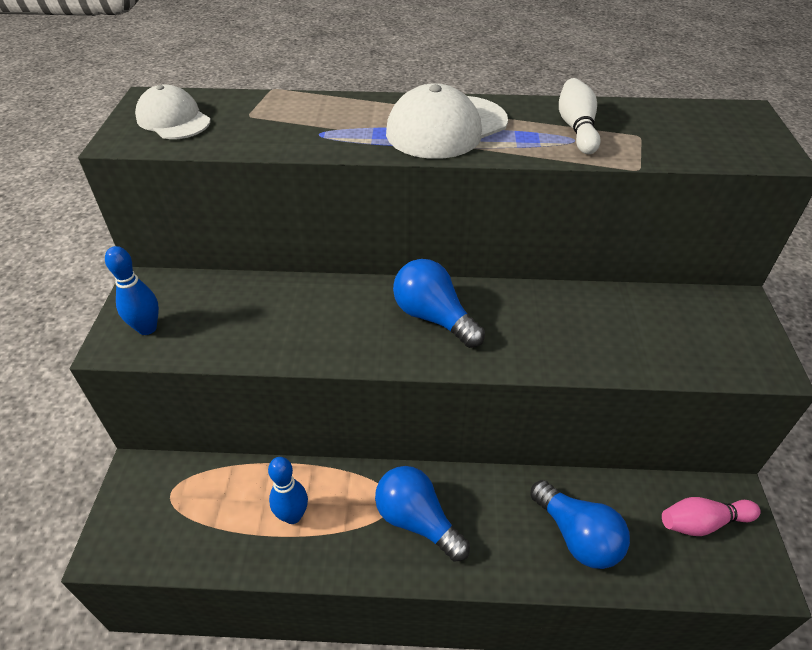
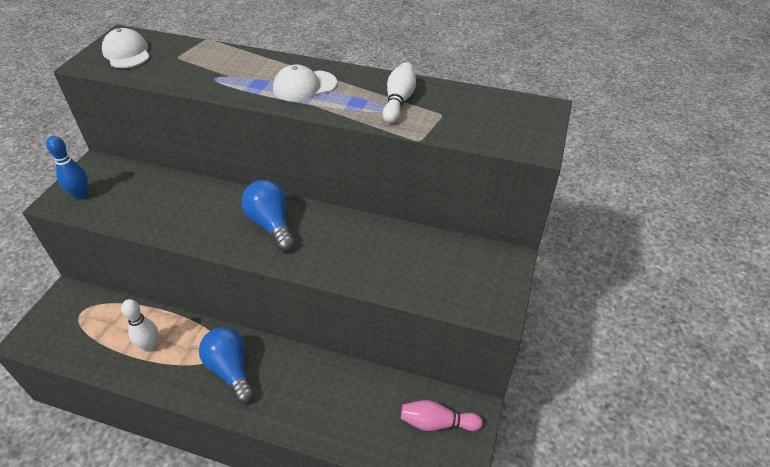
camera: 15 degrees right, 0 degrees up
(292, 515) = (150, 346): blue bowling pin -> white bowling pin
(446, 127) = (304, 86): white cap -> white cap, size x0.66
(577, 536) = (337, 408): blue light bulb -> none

